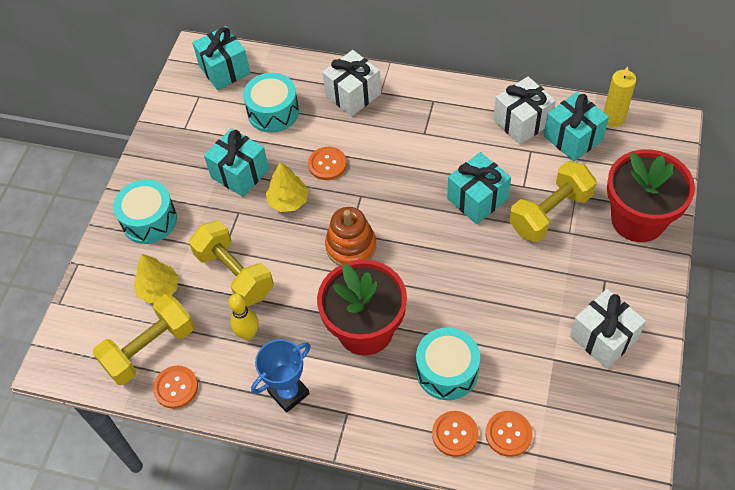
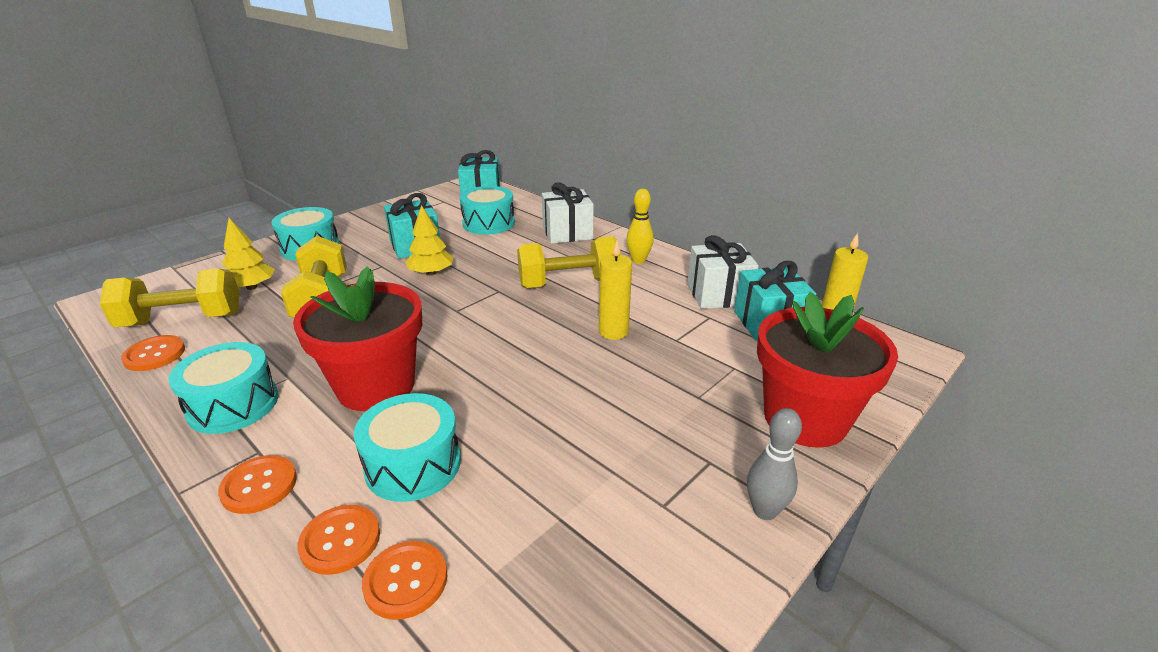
camera: 25 degrees right, 25 degrees down
(248, 334) = (270, 343): yellow bowling pin -> yellow bowling pin (638, 260)
(288, 393) = (233, 405): blue trophy -> turquoise drum
(327, 164) = (494, 263): orange button -> orange button (259, 486)
(351, 246) = (445, 320): orange stacking toy -> none
(477, 199) = (613, 331): turquoise gift -> yellow candle
(550, 213) = (688, 371): yellow dumbbell -> yellow dumbbell (568, 283)
(603, 338) = (655, 527): white gift -> none
(649, 298) = (764, 511): none -> grey bowling pin

